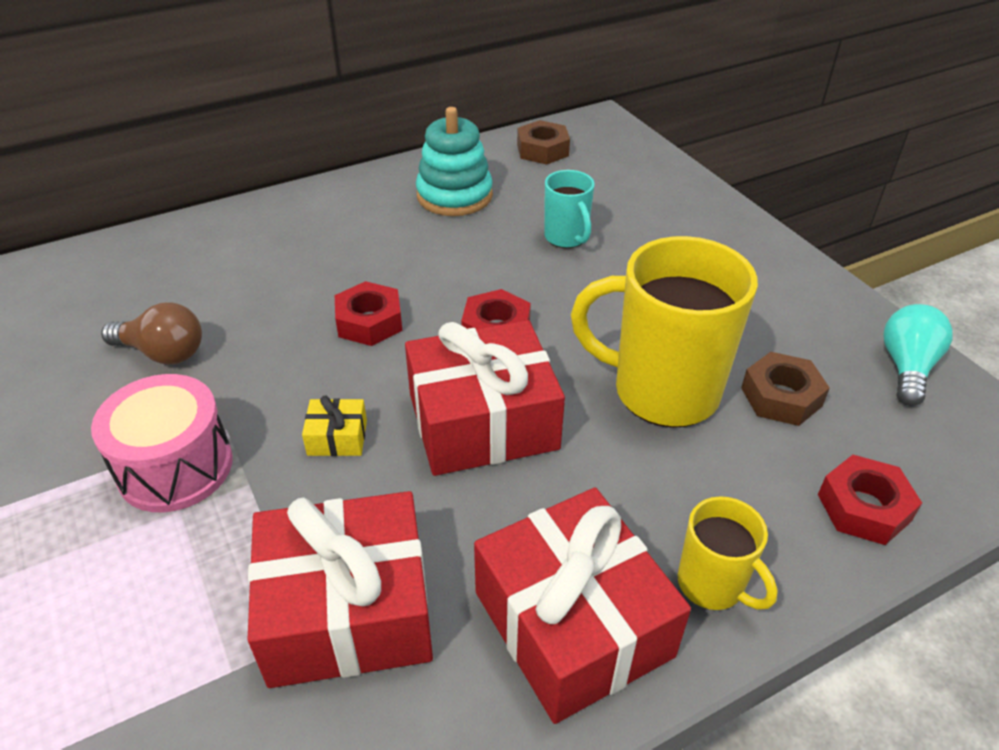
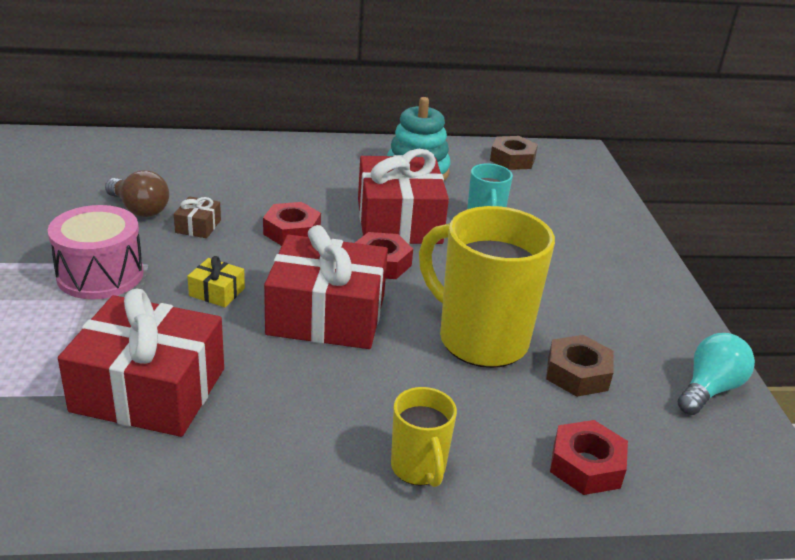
camera: 20 degrees right, 10 degrees down
(253, 352) = (198, 226): none -> brown gift
(572, 624) = (295, 452): red gift -> red gift (399, 221)

